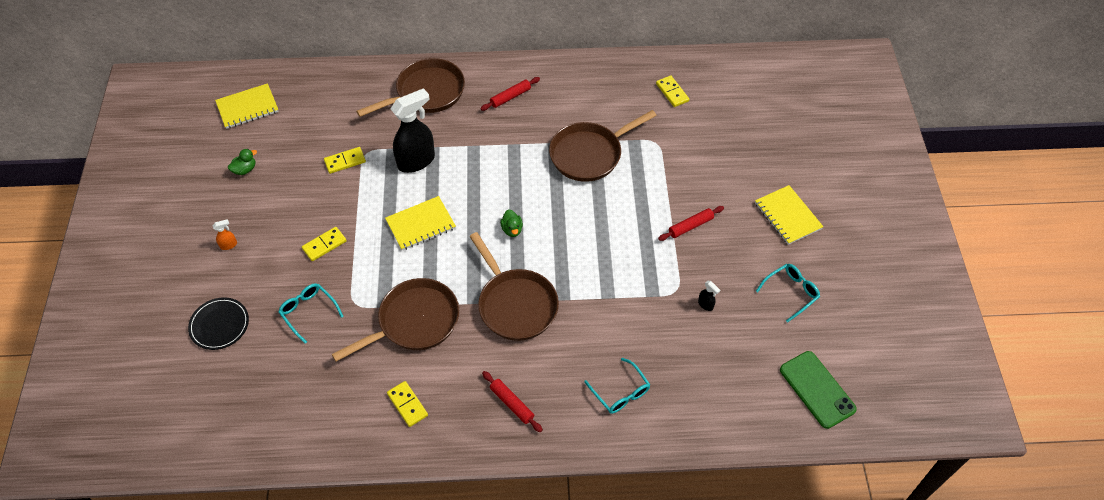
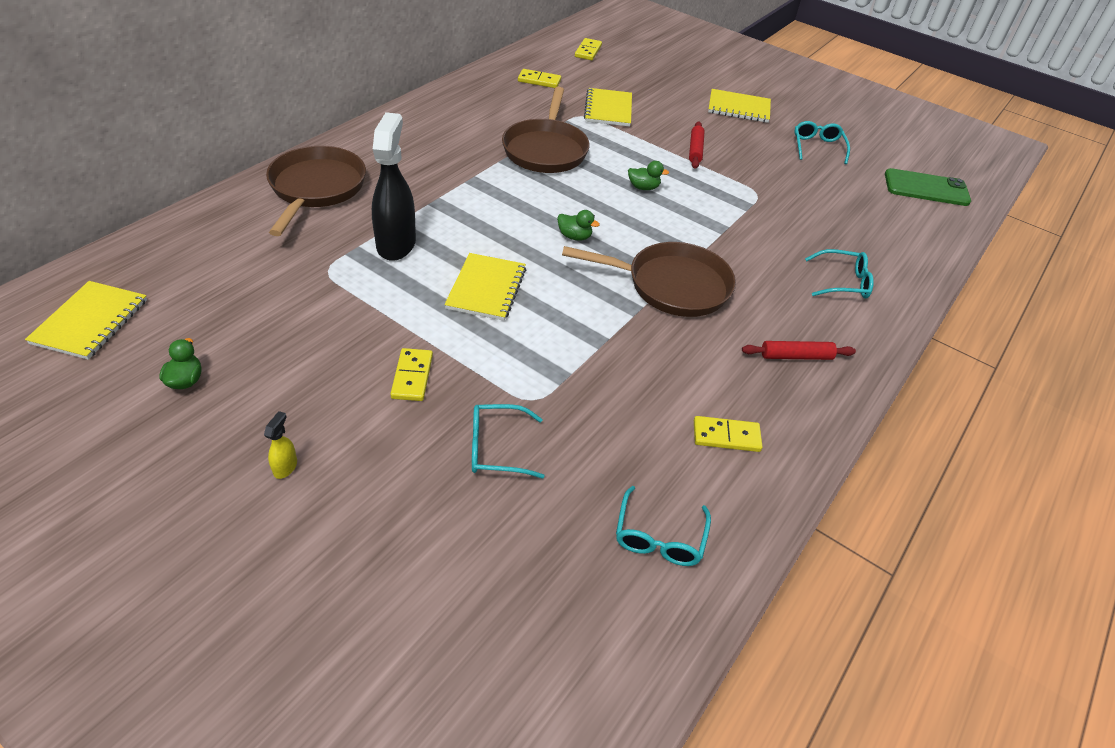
camera: 55 degrees left, 10 degrees down
(219, 325) = (408, 555): black plate -> none
(229, 245) = (285, 467): orange spray bottle -> yellow spray bottle
(309, 414) = (659, 537): none -> turquoise glasses
(345, 161) = (313, 292): yellow domino -> yellow domino (588, 51)
(414, 322) = (614, 367): brown pan -> none
(510, 97) = (409, 149): red rolling pin -> none
(606, 228) = (643, 187): none -> green duck
(683, 150) = (608, 109): none -> yellow notebook
(705, 305) = (788, 188): black spray bottle -> none

